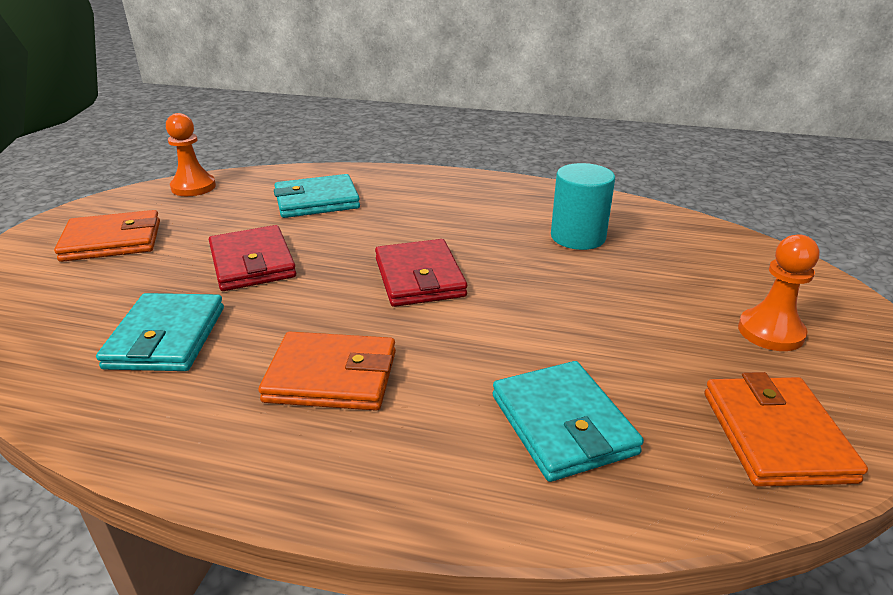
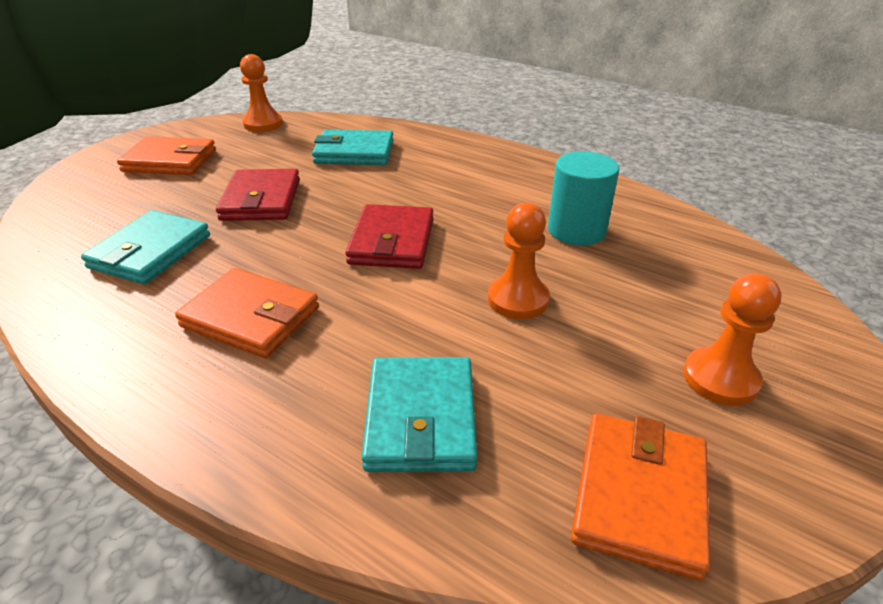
camera: 20 degrees right, 5 degrees up
(571, 305) = (518, 299): none -> orange pawn

